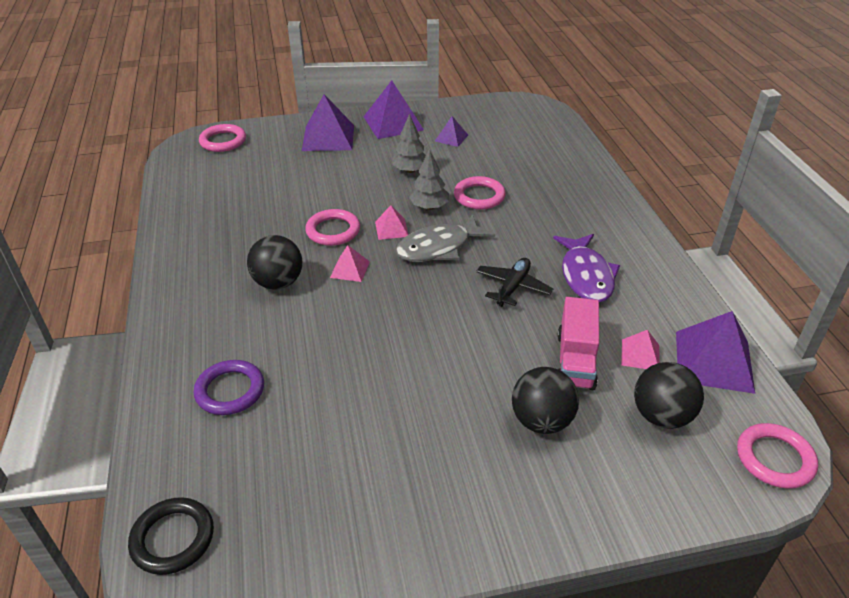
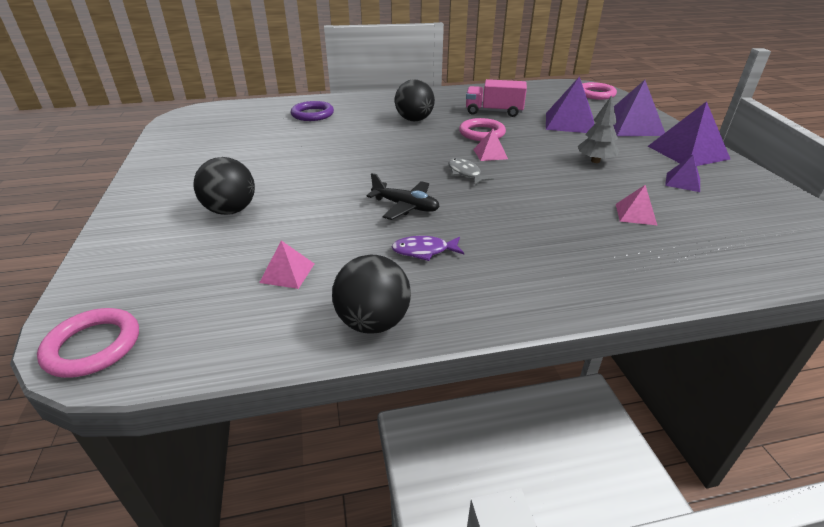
camera: 90 degrees right, 5 degrees down
(173, 538) = (216, 111): black ring -> none
(350, 269) = (431, 140): pink pyramid -> pink pyramid (635, 214)
(429, 207) = (532, 169): grey tree -> none
(438, 247) = (465, 173): grey fish -> grey fish, size x0.56
(479, 196) = (563, 195): pink ring -> none
(575, 360) = (293, 232): pink truck -> pink truck (494, 112)
(586, 276) = (424, 251): purple fish -> purple fish, size x0.56
(661, 416) = (199, 274): black ball -> black ball (373, 322)
(714, 361) = (256, 329): purple pyramid -> purple pyramid (570, 123)

